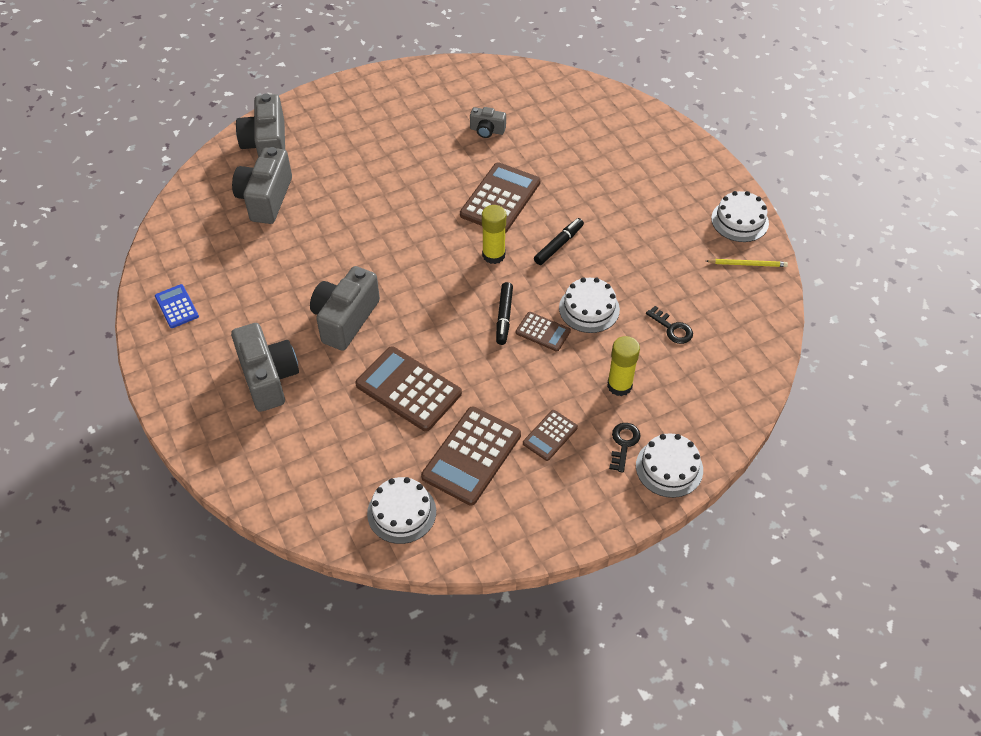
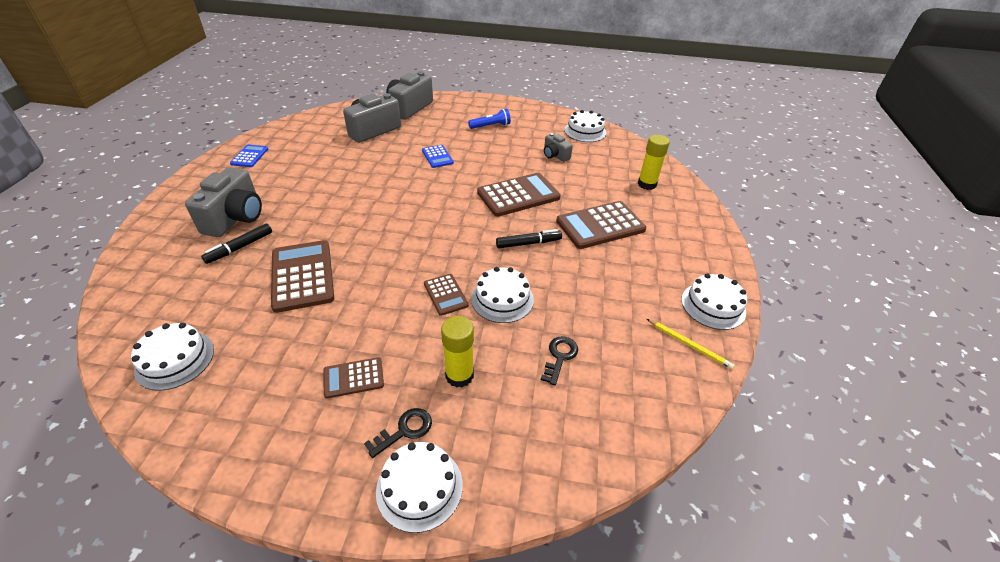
camera: 35 degrees right, 10 degrees down
(345, 319) = (326, 211): grey camera -> none
(375, 195) = (437, 157): none -> blue calculator
(384, 124) = (491, 126): none -> blue flashlight
(471, 456) = (277, 352): brown calculator -> brown calculator (600, 225)
(485, 81) = (585, 131): none -> white cake
(493, 255) = (471, 225): yellow glue stick -> yellow glue stick (647, 184)
(504, 317) = (429, 268): black marker -> black marker (240, 247)
(672, 328) = (559, 357): black key -> black key turned 150 degrees counterclockwise

